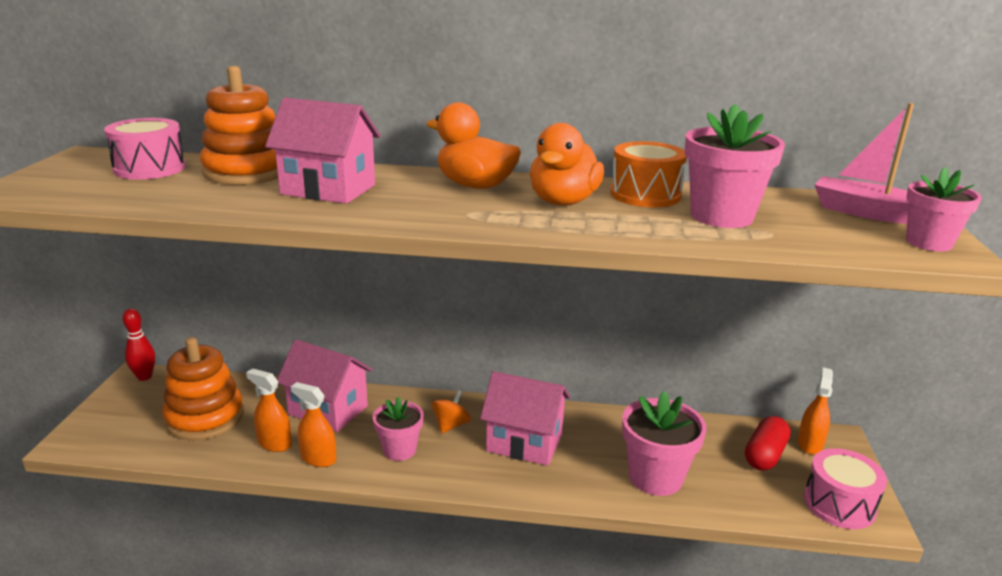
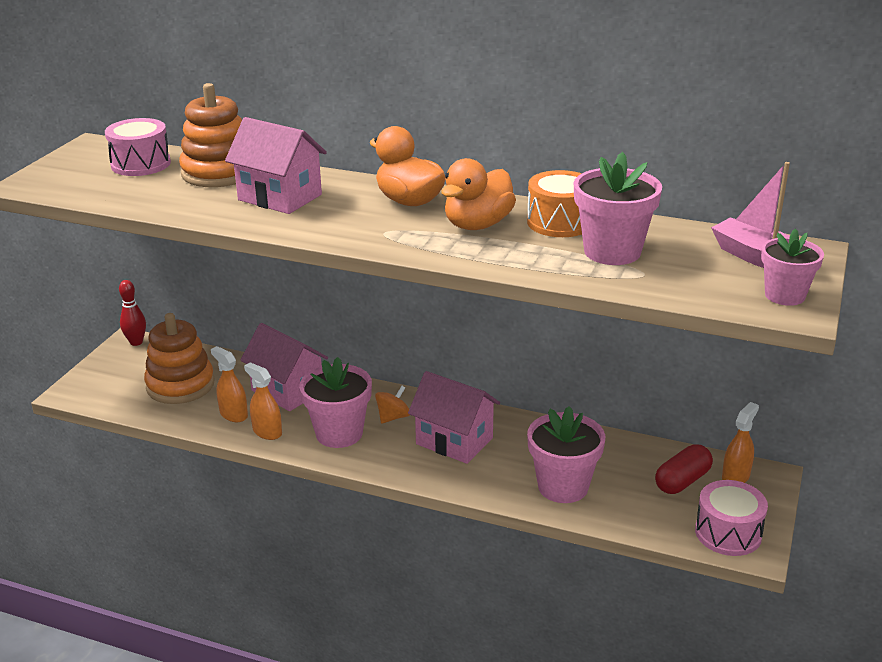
camera: 15 degrees right, 5 degrees up
(399, 450) = (339, 433): pink flower pot -> pink flower pot, size x1.56

